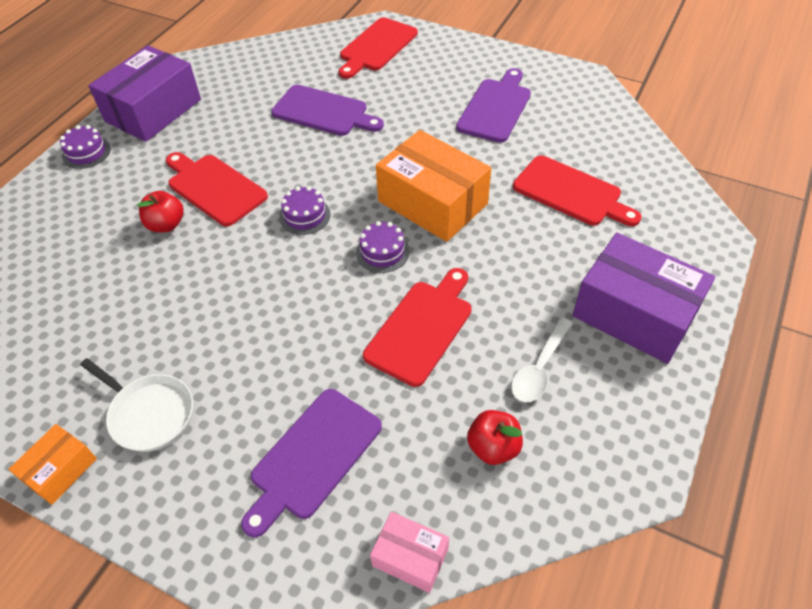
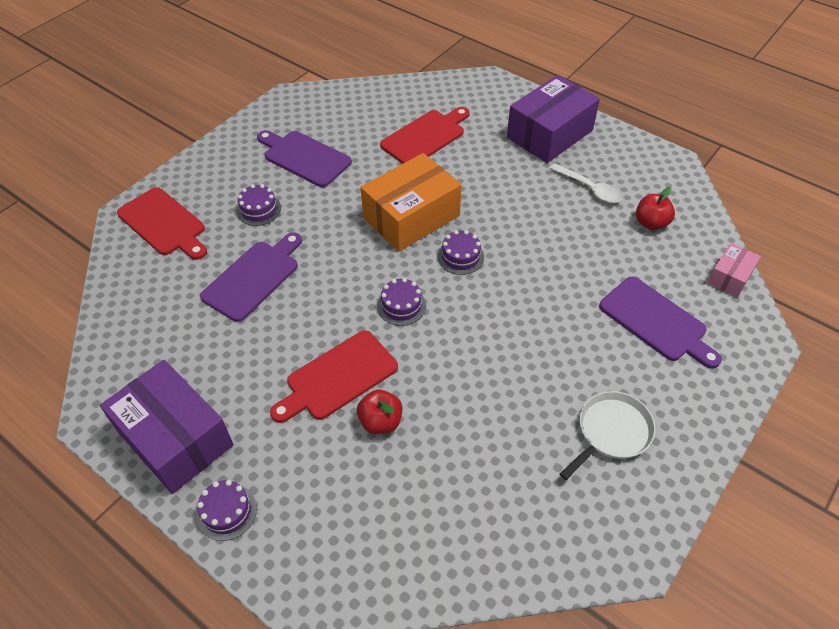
camera: 80 degrees left, 0 degrees up
(60, 470) = (665, 500): orange box -> none
(410, 95) = (258, 209): none -> purple cake
(421, 328) = (545, 244): red cutting board -> none

